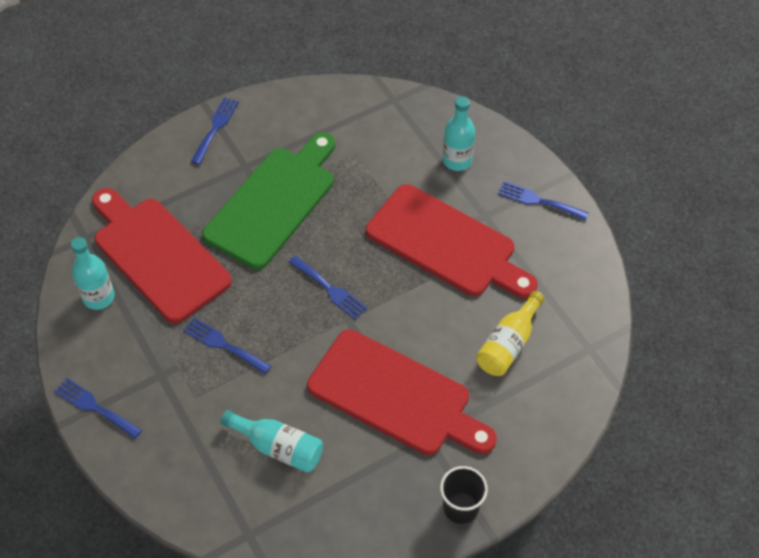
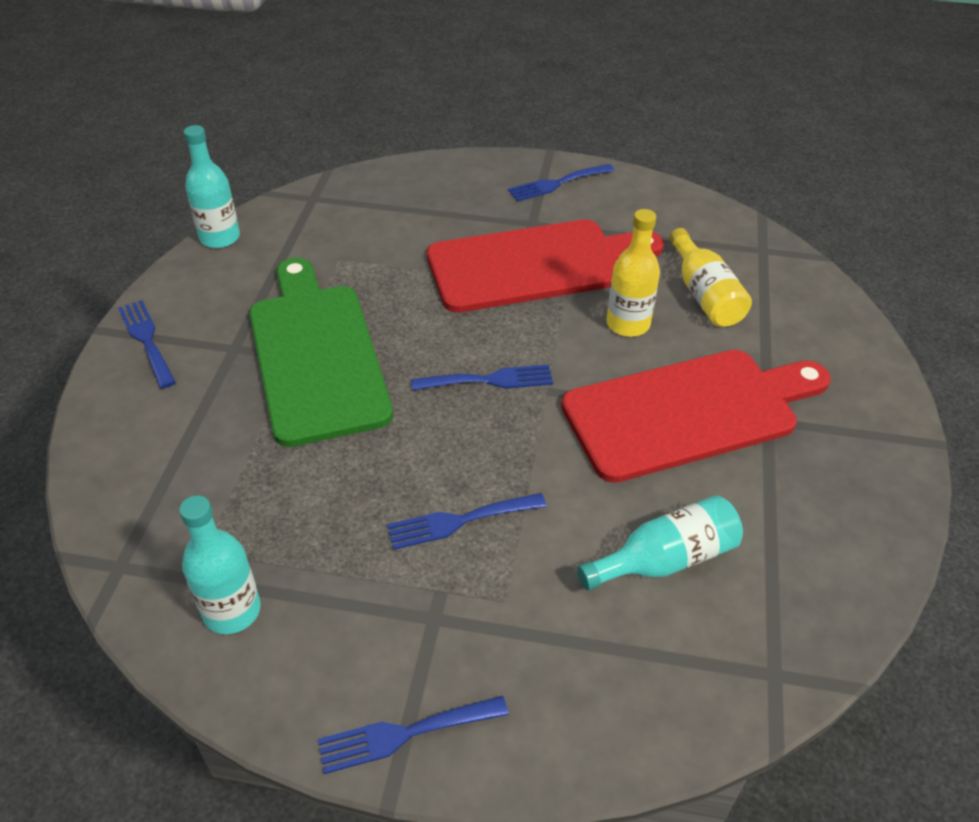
camera: 50 degrees left, 10 degrees down
(158, 255) = (249, 504): red cutting board -> none
(440, 322) = (628, 324): none -> yellow bottle
(457, 160) = (444, 202): turquoise bottle -> turquoise bottle (220, 238)
(460, 507) = (884, 446): black cup -> none

